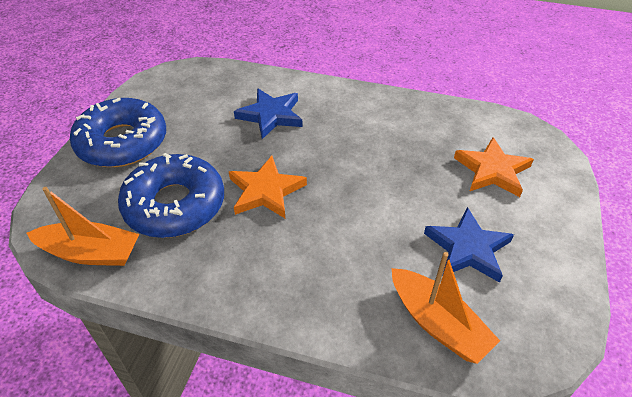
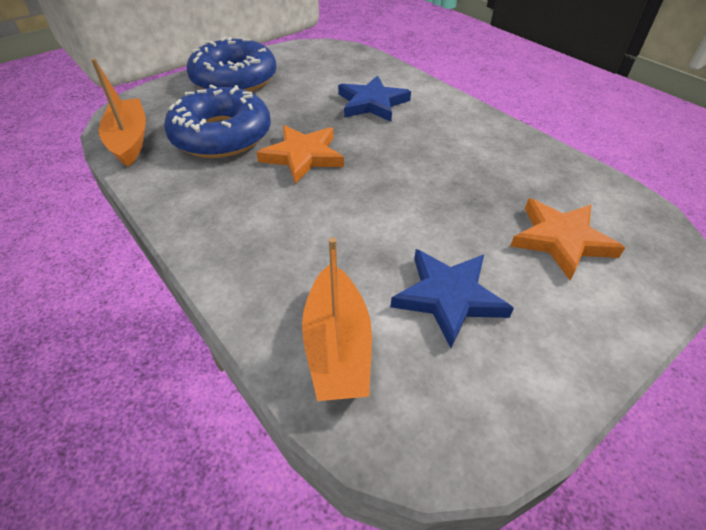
camera: 35 degrees right, 0 degrees up
(90, 253) = (129, 140): orange boat -> orange boat turned 150 degrees counterclockwise

